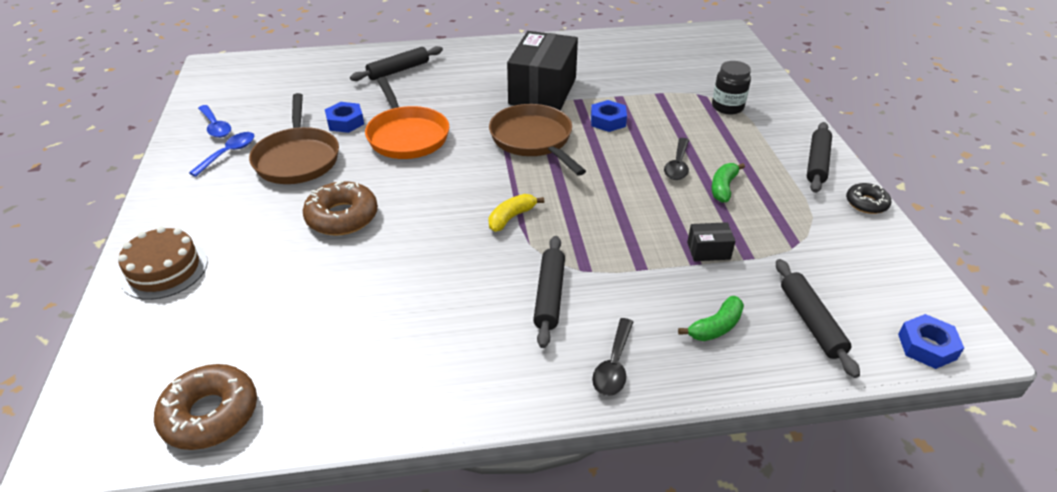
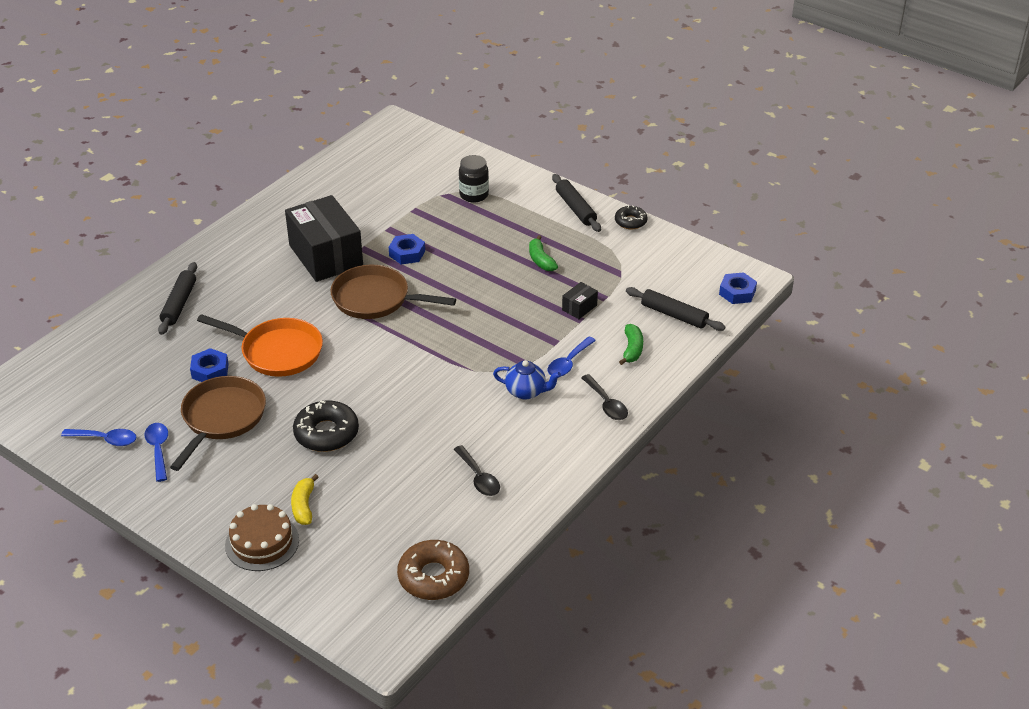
camera: 45 degrees left, 0 degrees up
(297, 158) = (221, 418): brown pan -> brown pan turned 105 degrees counterclockwise
(342, 217) = (326, 433): brown donut -> black donut
(511, 217) = (439, 361): yellow banana -> yellow banana (304, 506)
(549, 296) = (526, 392): black rolling pin -> blue teapot
(628, 296) = (568, 363): none -> blue spoon
(677, 165) = (495, 261): black spoon -> black spoon (479, 477)

